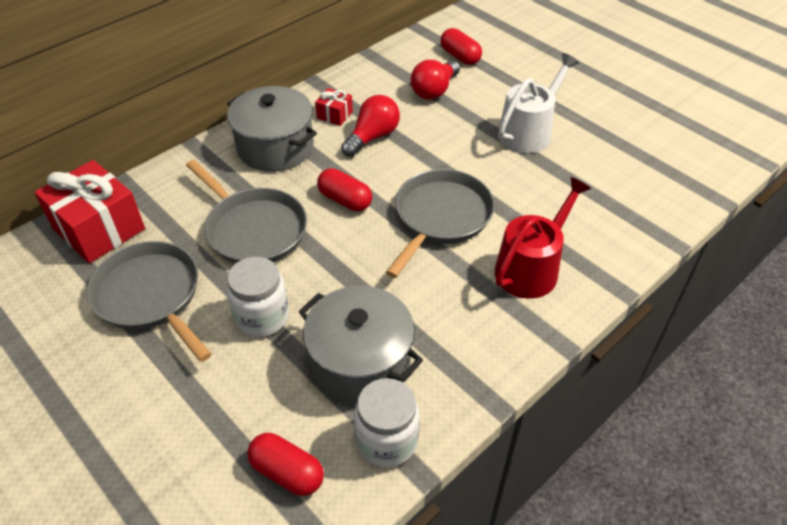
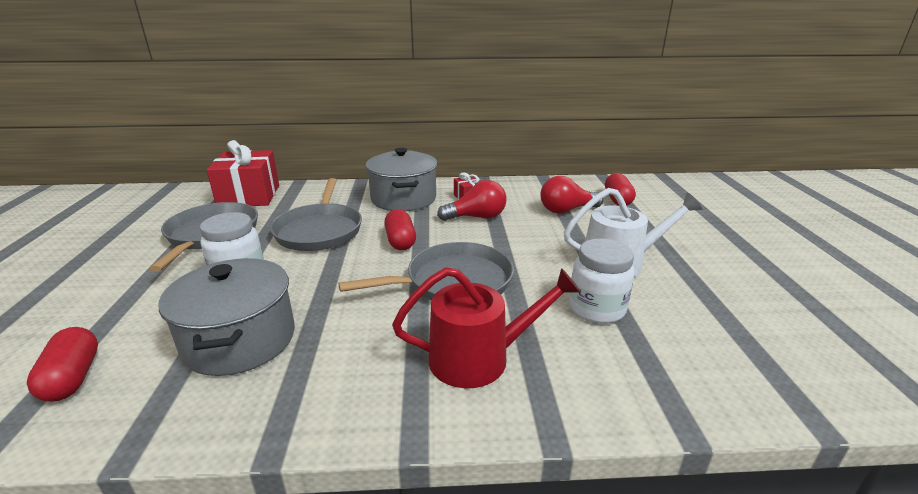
camera: 40 degrees right, 20 degrees down
(387, 440) = (155, 408): white jar -> white jar (596, 309)

